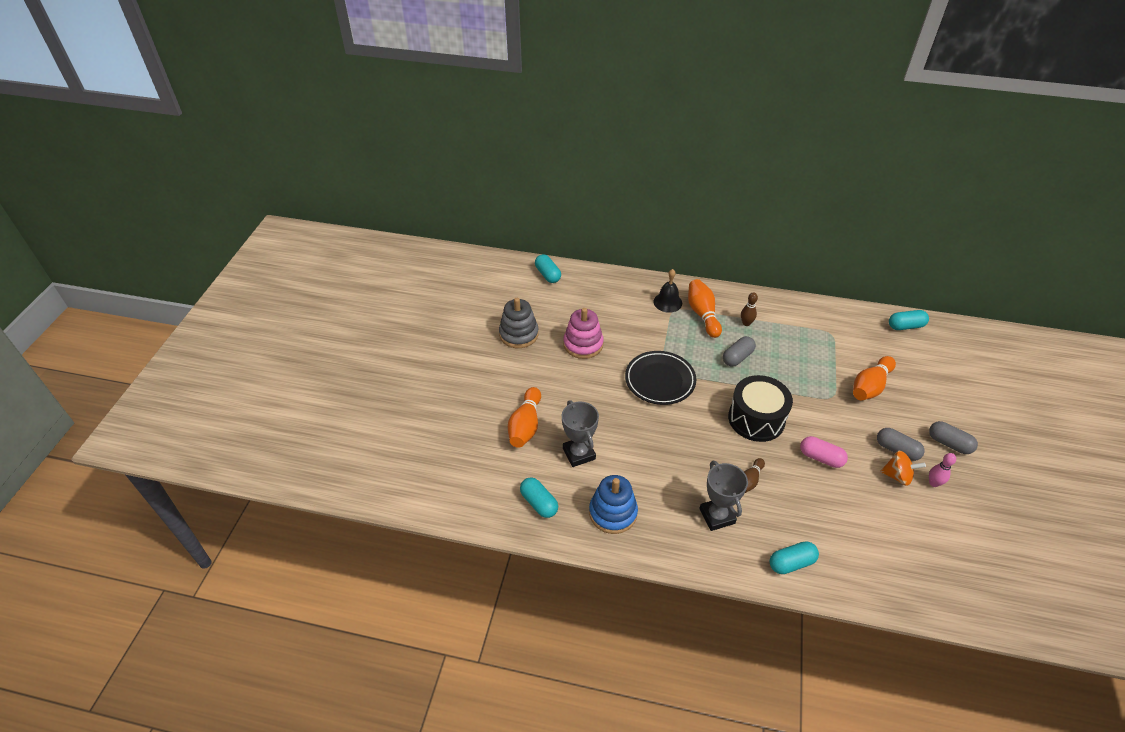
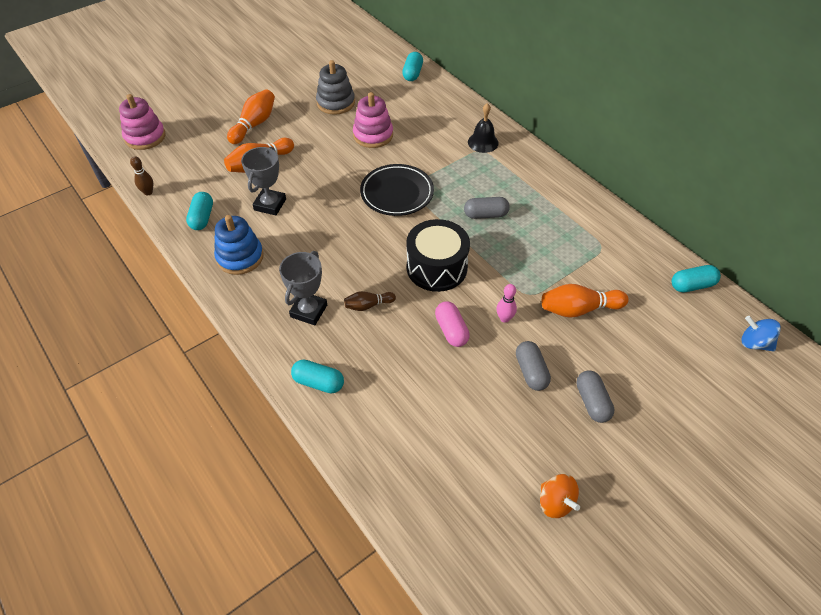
camera: 40 degrees right, 5 degrees up
(388, 467) = (145, 137): none -> pink stacking toy
(702, 314) = (500, 167): orange bowling pin -> orange bowling pin (254, 124)
(746, 323) = (530, 194): brown bowling pin -> brown bowling pin (148, 192)
(897, 476) = (501, 390): orange spinning top -> orange spinning top (555, 502)
(905, 326) = (692, 285): turquoise capsule -> turquoise capsule turned 45 degrees counterclockwise
(933, 483) = (528, 420): pink bowling pin -> pink bowling pin (504, 318)
(975, 342) = (754, 343): none -> blue spinning top

